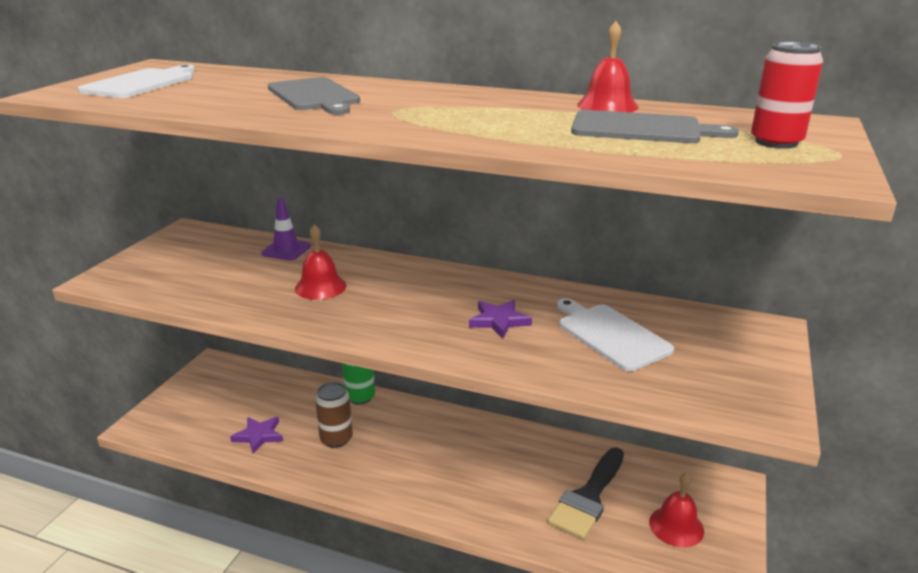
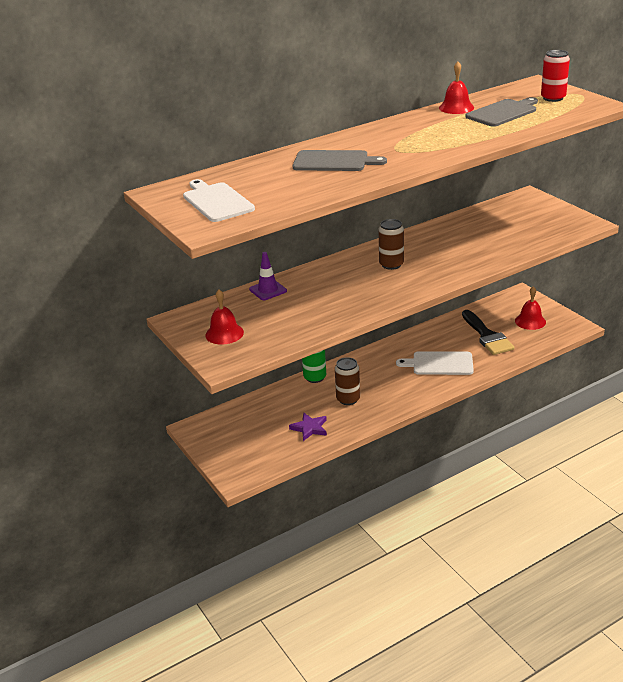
camera: 50 degrees left, 5 degrees up
(320, 287) = (338, 291): red bell -> red bell (224, 333)
(422, 296) = (391, 264): none -> brown can
(499, 321) = (444, 252): purple star -> none
(610, 335) = (491, 231): white cutting board -> white cutting board (440, 364)

